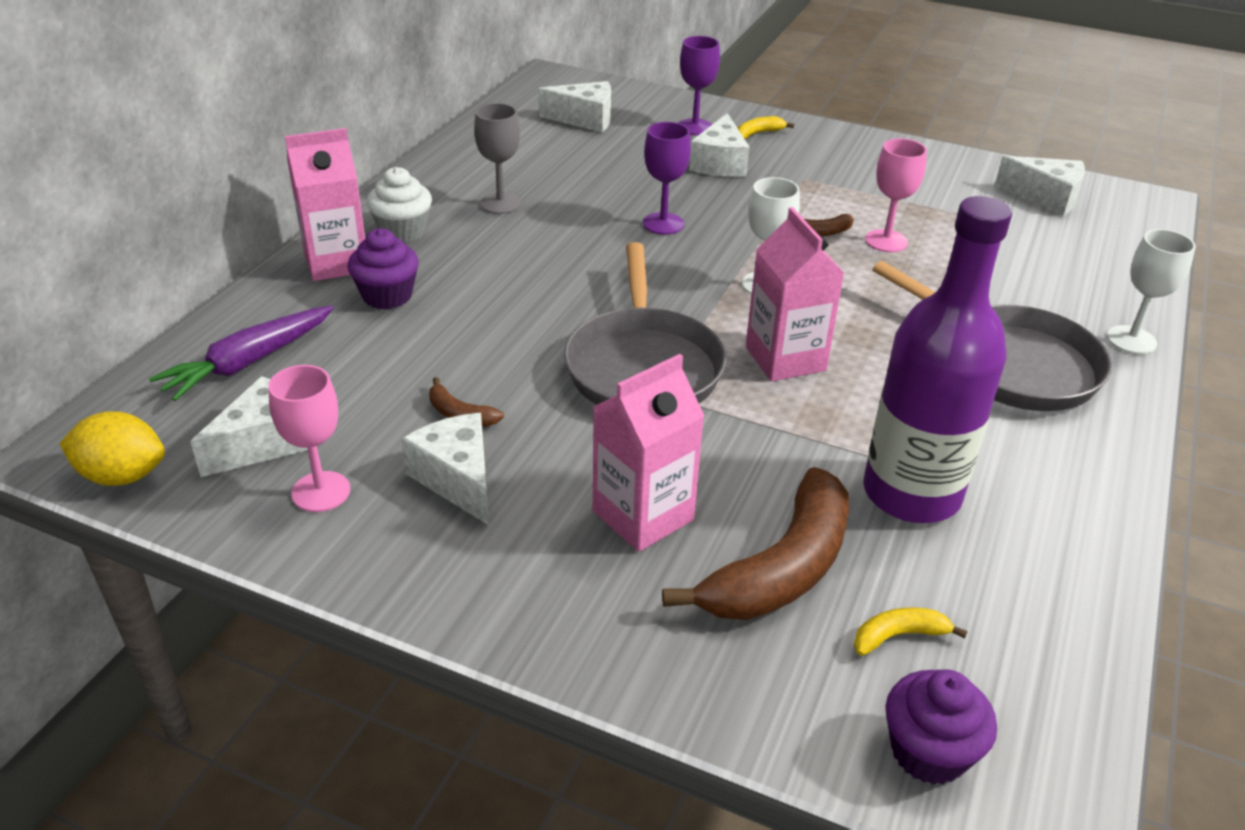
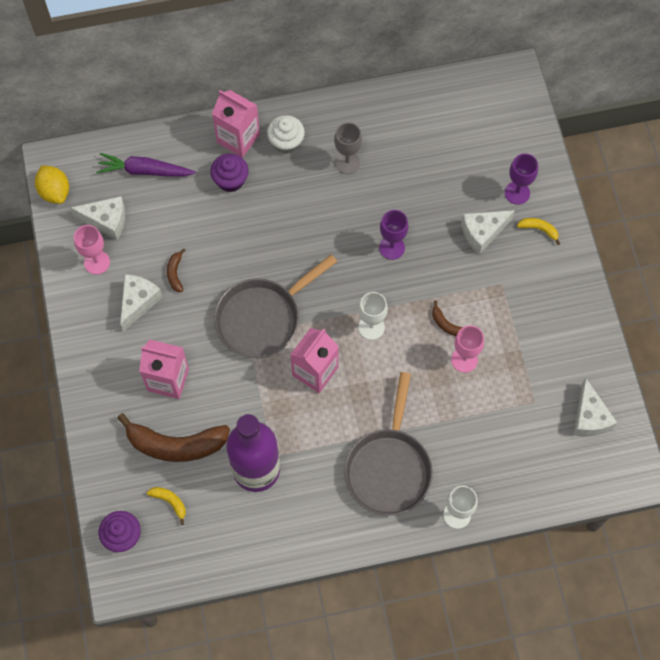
camera: 55 degrees right, 30 degrees up
(585, 119) = (475, 133): white cheese -> none

